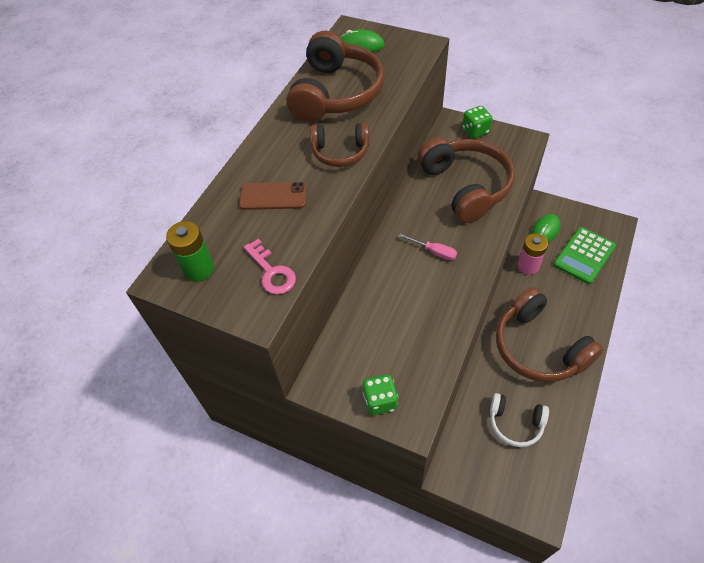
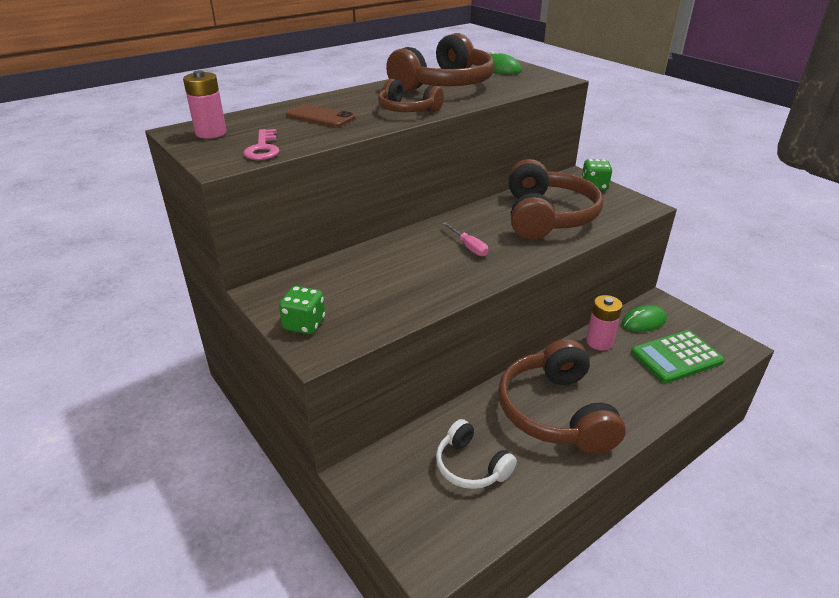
camera: 25 degrees right, 20 degrees down
(198, 269) = (211, 133): green battery -> pink battery

